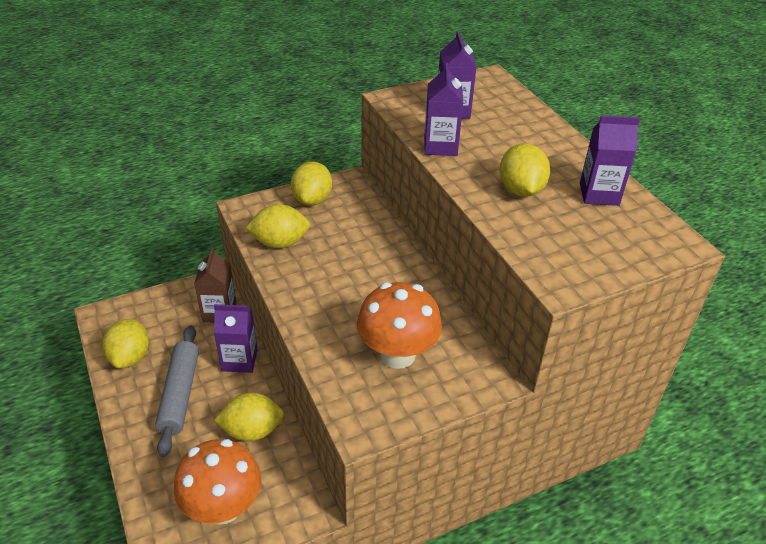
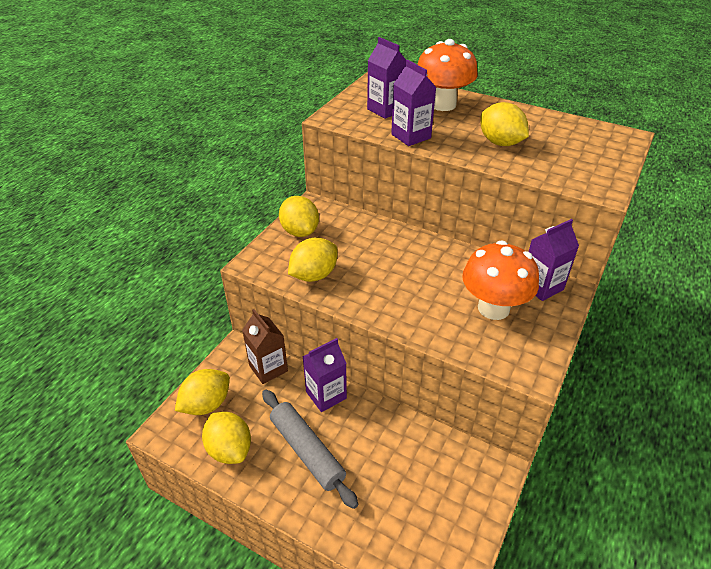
camera: 35 degrees left, 0 degrees up
(223, 507) = (437, 512): orange mushroom -> orange mushroom (442, 105)
(252, 430) = (394, 441): yellow lemon -> yellow lemon (206, 404)
(599, 194) = (546, 126): purple carton -> purple carton (541, 286)

